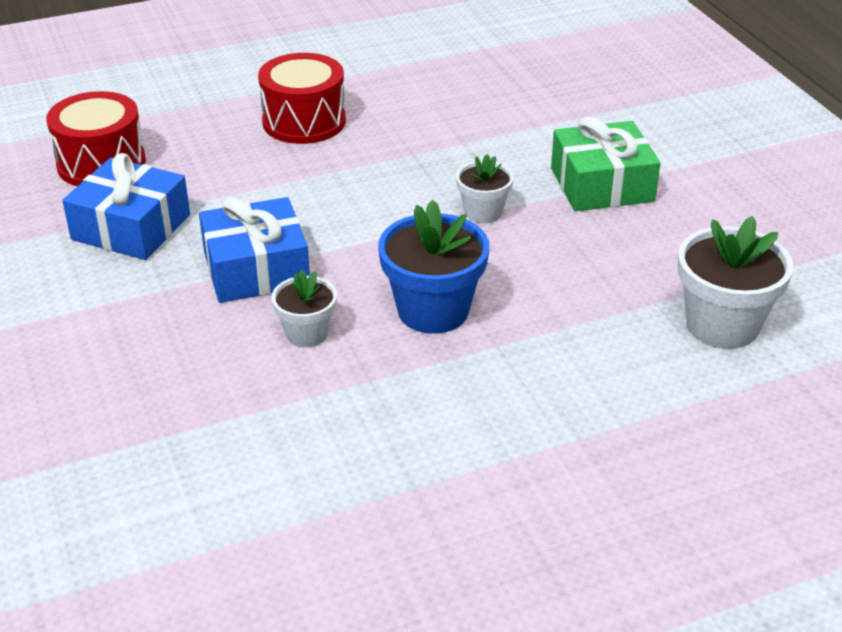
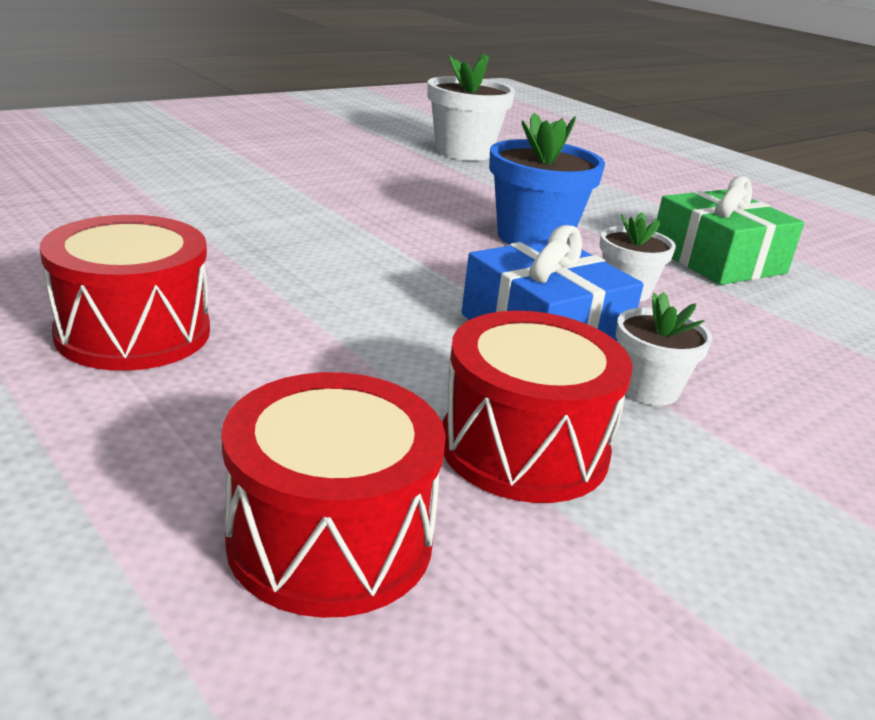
camera: 110 degrees left, 10 degrees down
(131, 227) = (524, 448): blue gift -> red drum
(483, 212) = (348, 219): white flower pot -> white flower pot (648, 389)
(601, 184) = (273, 174): green gift -> green gift (717, 260)

